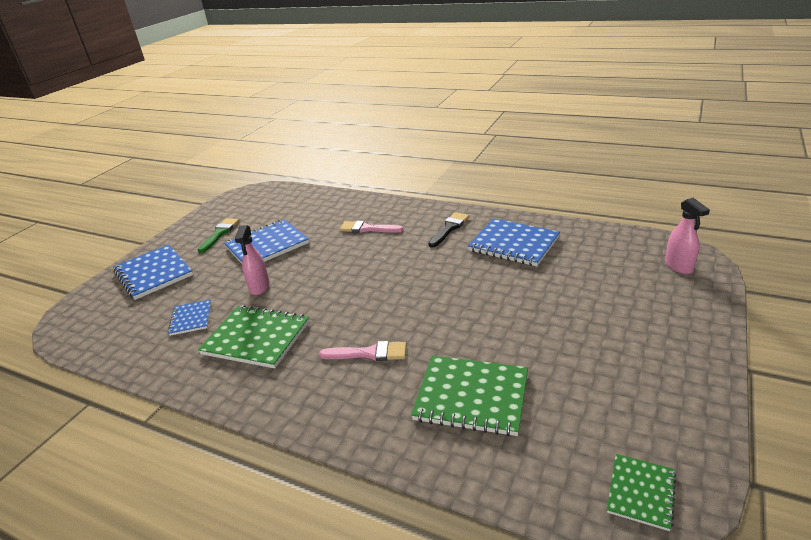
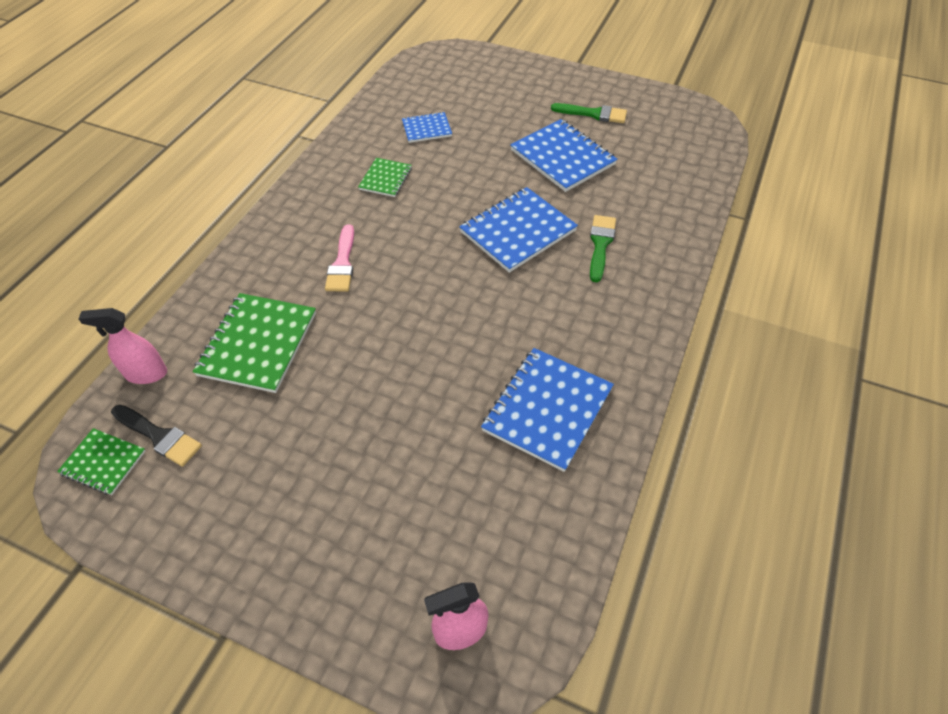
camera: 85 degrees right, 20 degrees up
(153, 273) = (511, 85): blue notebook -> blue notebook (517, 231)
(256, 338) = (385, 179): green notebook -> green notebook, size x0.55
(259, 287) = (474, 166): pink spray bottle -> pink spray bottle (146, 374)
(367, 229) = (600, 244): pink brush -> green brush
(449, 228) = (598, 334): black brush -> black brush (159, 436)

